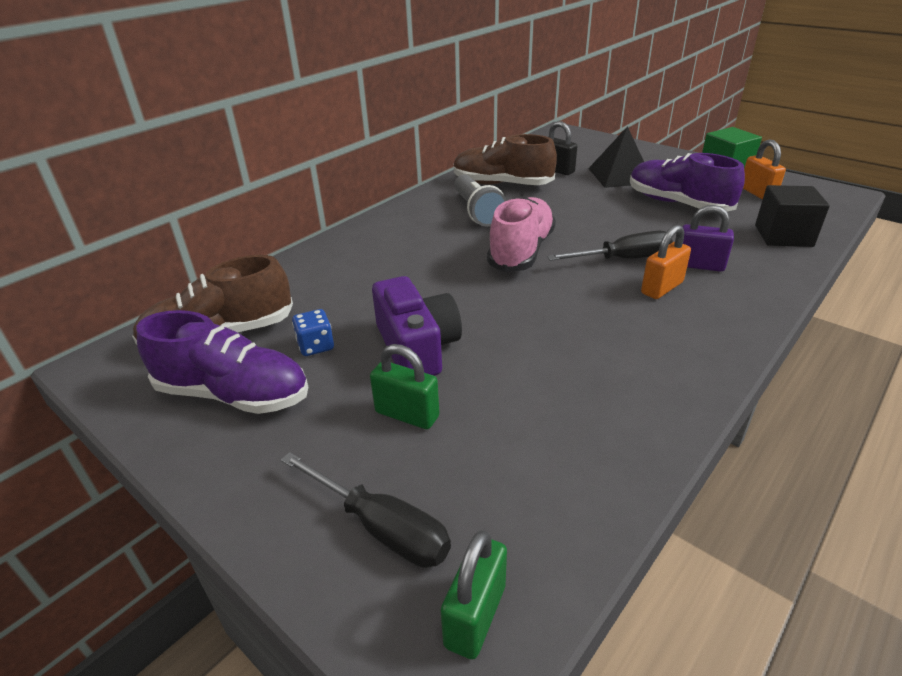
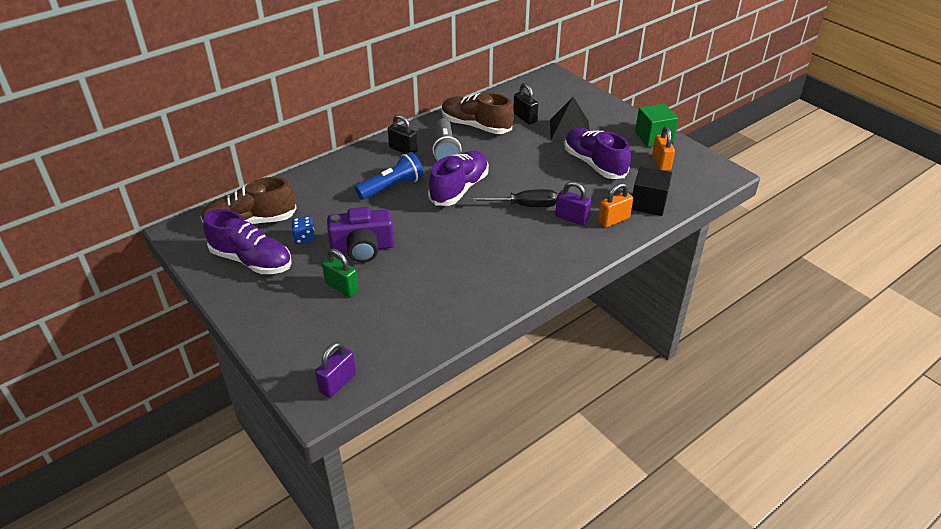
camera: 10 degrees right, 5 degrees up
(381, 527) = (309, 340): black screwdriver -> none
(417, 347) = (363, 248): purple camera -> purple camera turned 90 degrees clockwise
(420, 218) = (403, 150): none -> black padlock
(425, 261) = (392, 187): none -> blue flashlight
(475, 615) = (338, 383): green padlock -> purple padlock
(521, 251) = (459, 189): pink shoe -> purple shoe
(662, 288) = (535, 231): orange padlock -> orange padlock (613, 220)

